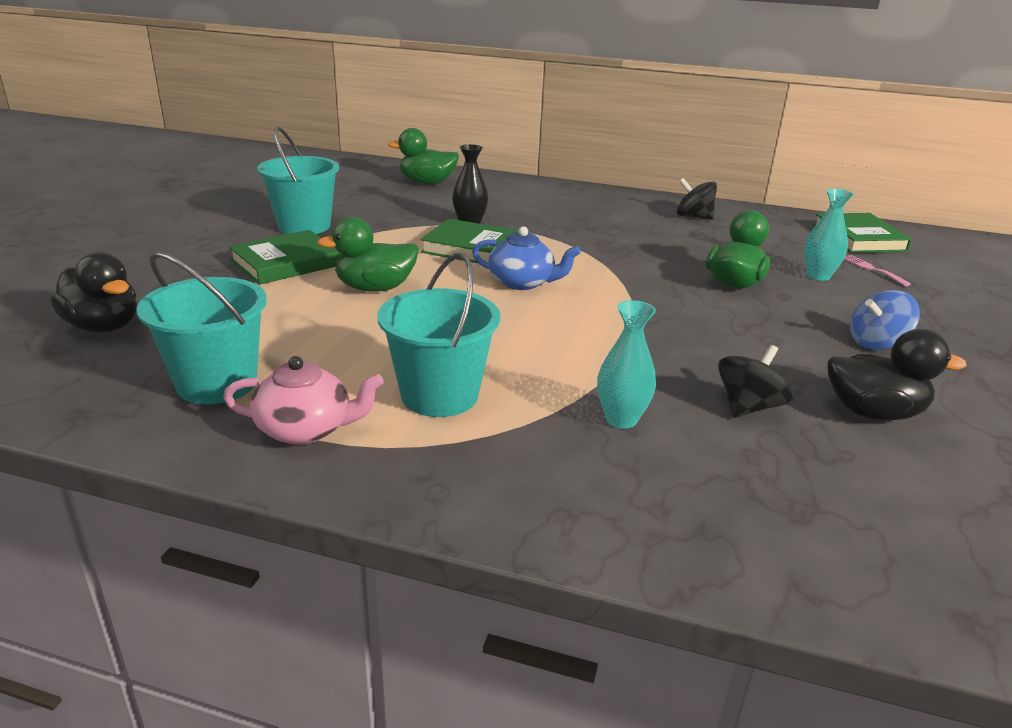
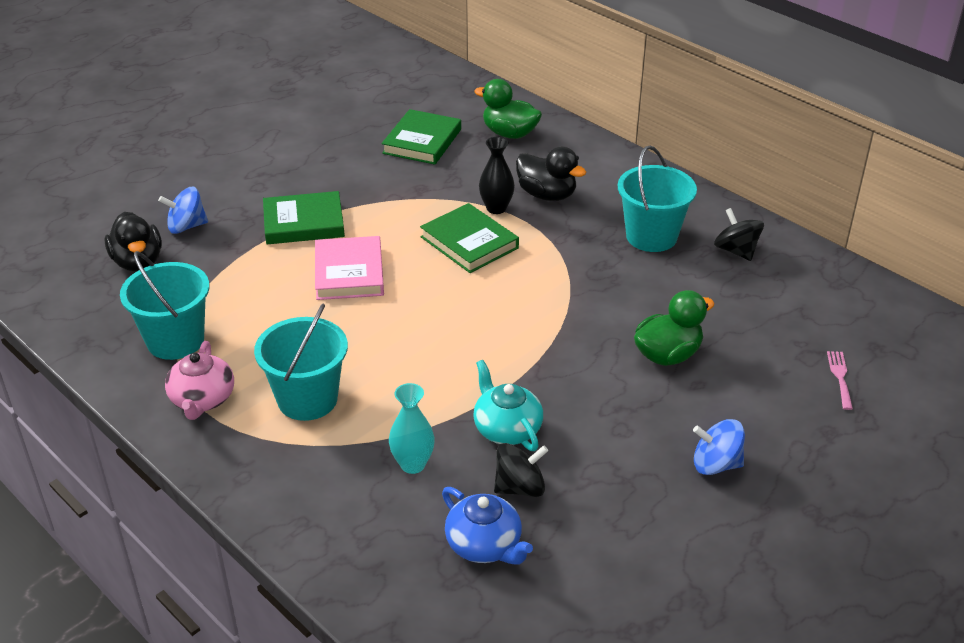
camera: 30 degrees right, 10 degrees up
(145, 288) = (186, 226): none -> blue spinning top
(304, 226) = (350, 176): turquoise bucket -> turquoise bucket (651, 236)
(306, 429) = (202, 400): pink teapot -> pink teapot turned 60 degrees clockwise
(375, 288) = (349, 272): green duck -> pink book
(522, 282) = (473, 299): blue teapot -> blue teapot (484, 545)
(674, 365) = (506, 429): none -> turquoise teapot
(818, 276) = (767, 369): turquoise vase -> none
(859, 238) = (888, 330): green book -> green book (422, 141)
(873, 412) = (615, 528): black duck -> black duck (547, 195)

